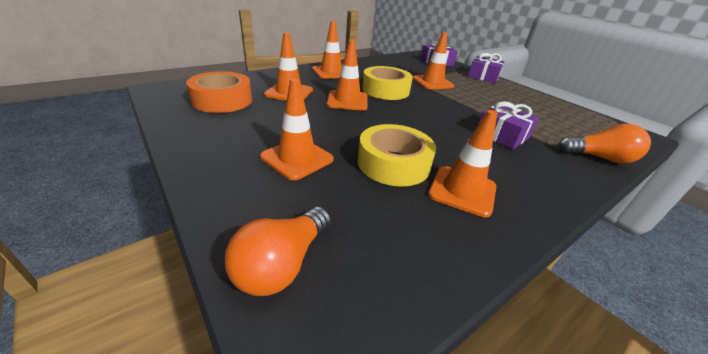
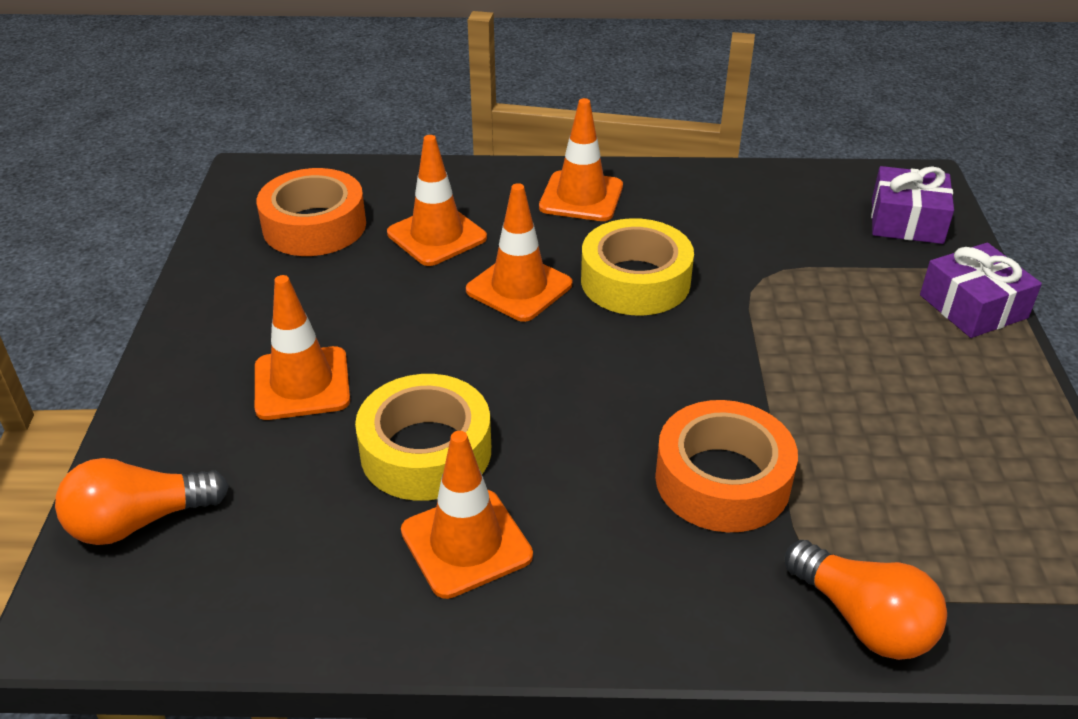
camera: 40 degrees right, 5 degrees up
(432, 82) = (785, 288): orange traffic cone -> none
(502, 135) = (722, 480): purple gift -> orange tape

